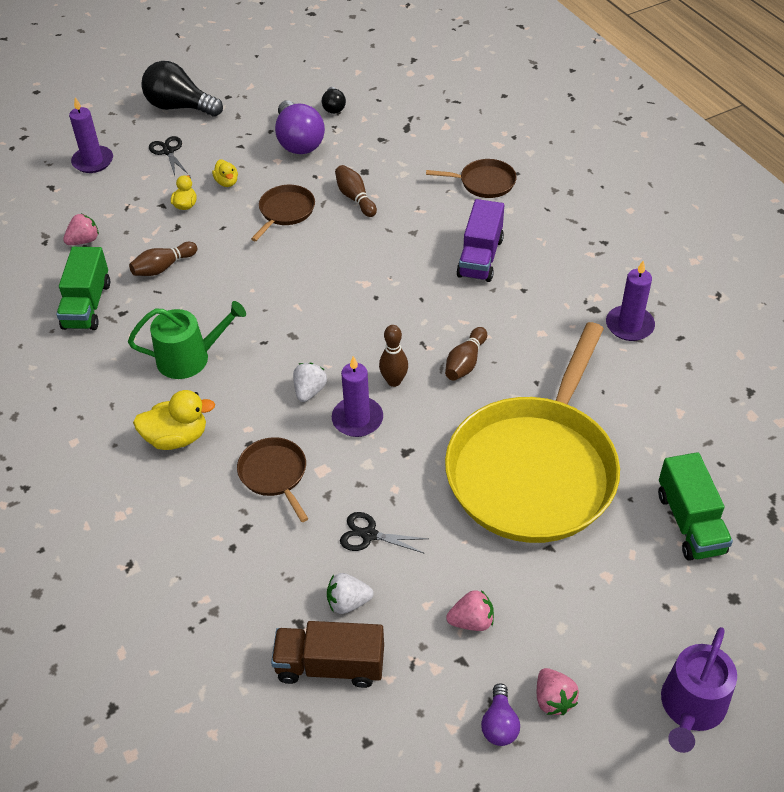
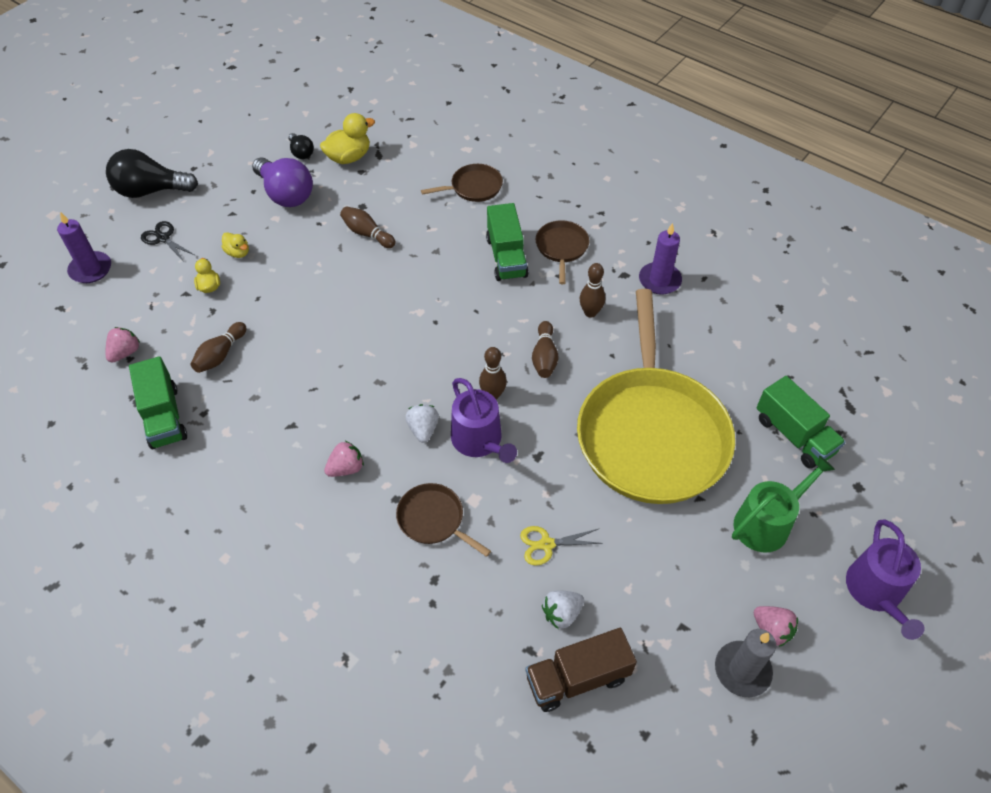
camera: 25 degrees left, 5 degrees up
(177, 438) = (324, 517): yellow duck -> yellow duck (349, 157)
(190, 358) = (295, 435): green watering can -> green watering can (767, 523)
(285, 211) = (309, 265): brown pan -> brown pan (561, 248)
(357, 419) = (480, 441): purple candle -> purple watering can
(369, 535) = (546, 544): black scissors -> yellow scissors
(471, 621) = (672, 588): pink strawberry -> pink strawberry (346, 468)
(480, 257) = (506, 257): purple truck -> green truck
(499, 724) = (742, 670): purple light bulb -> grey candle
(537, 335) = (590, 312): none -> brown bowling pin

